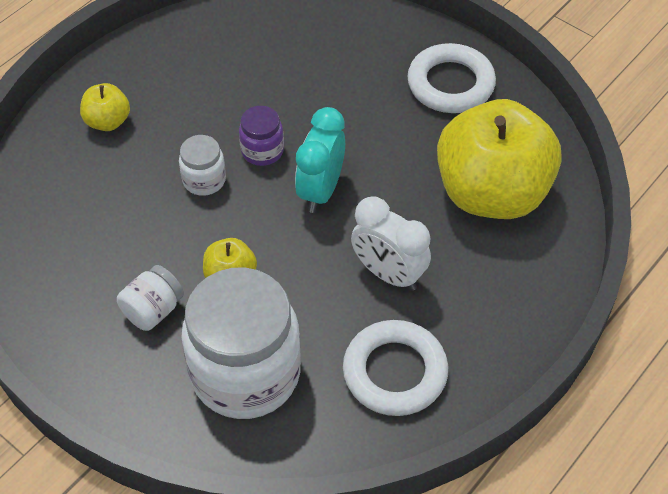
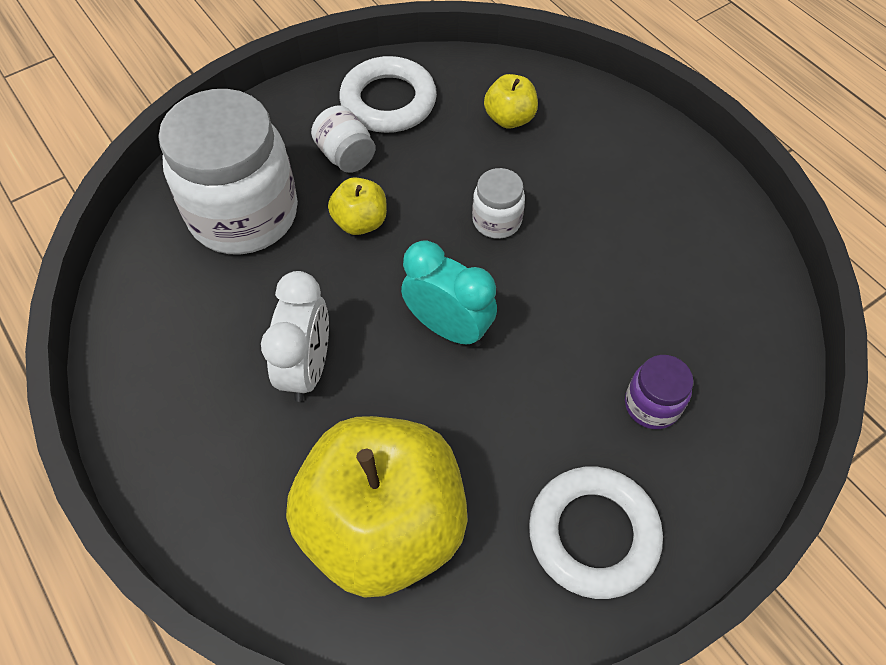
camera: 105 degrees right, 5 degrees up
(108, 121) = (603, 151): yellow apple -> yellow apple (509, 118)
(262, 151) = (525, 282): purple jar -> purple jar (652, 405)
(388, 274) = (307, 368): white clock -> white clock turned 135 degrees clockwise
(395, 372) = (183, 341): white ring -> white ring (388, 101)

